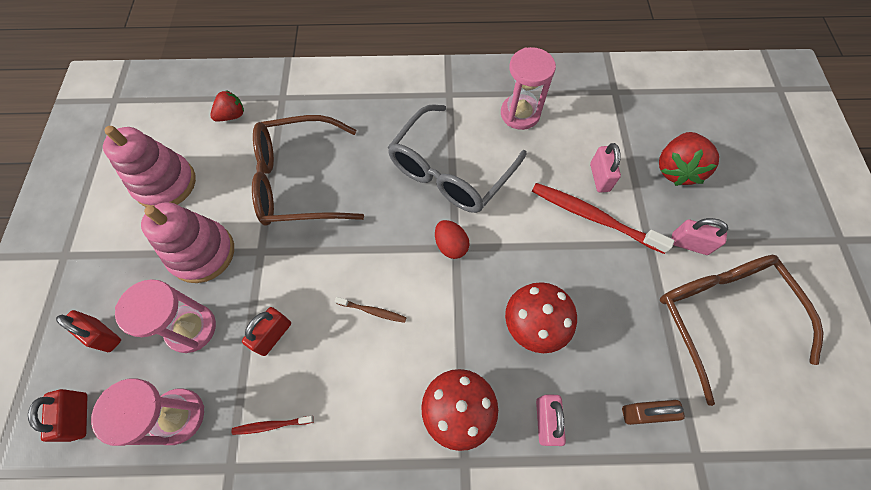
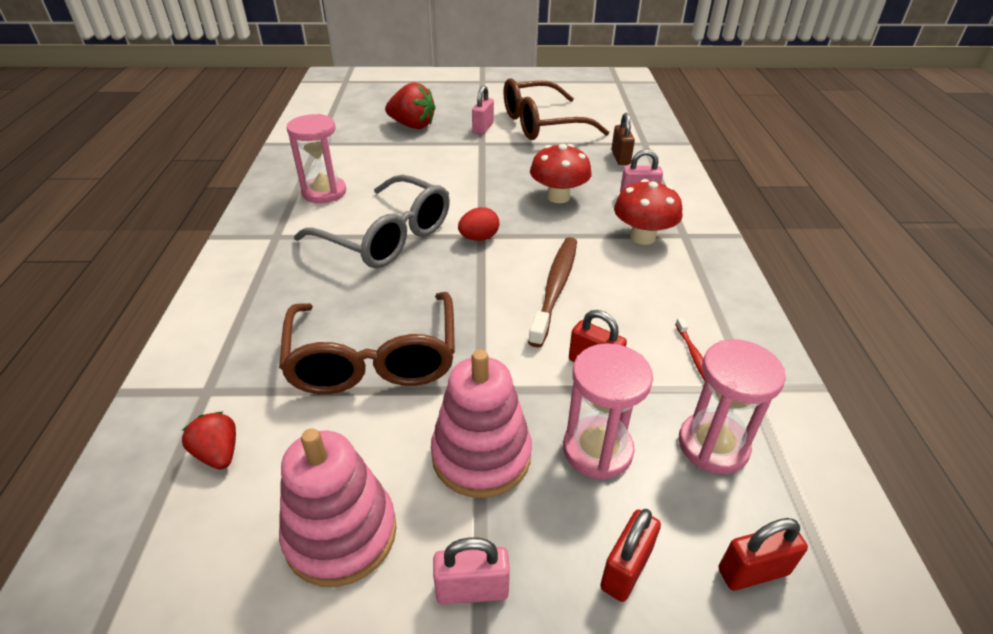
camera: 90 degrees left, 25 degrees down
(372, 311) = (555, 288): brown toothbrush -> brown toothbrush, size x2.10
(593, 217) = (454, 163): red toothbrush -> none
(599, 177) = (413, 157): pink padlock -> pink padlock (472, 589)

